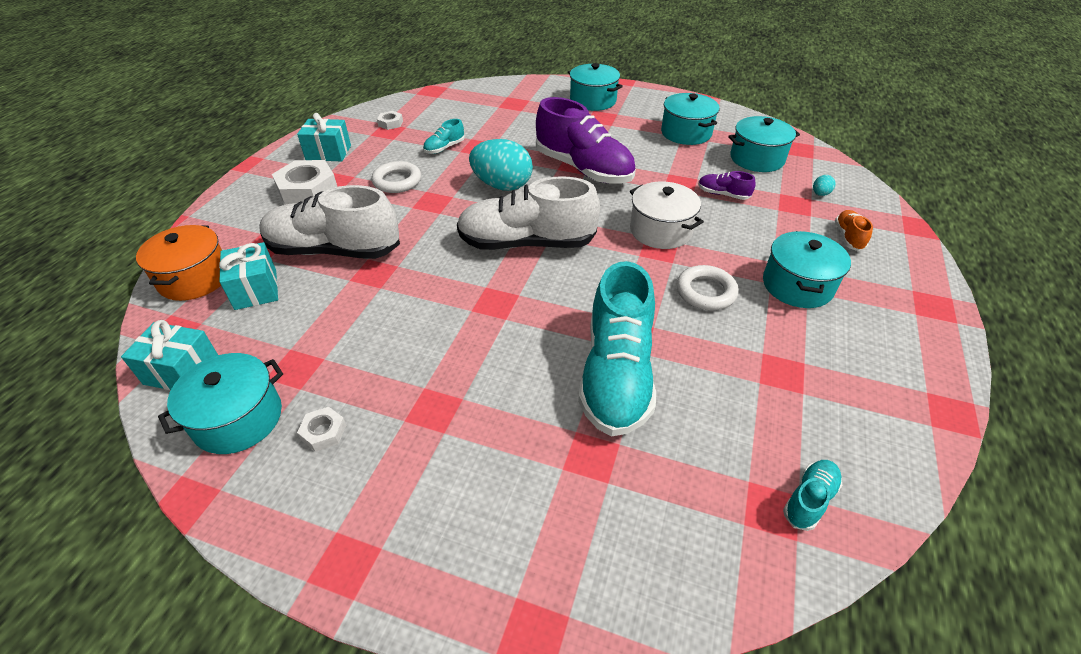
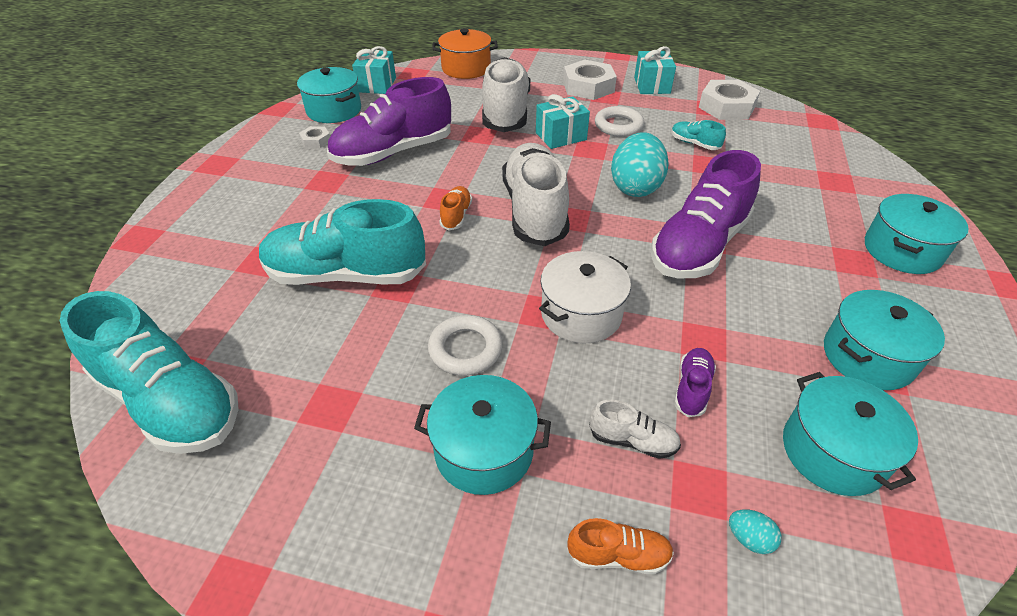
camera: 85 degrees right, 0 degrees up
(256, 289) = (455, 91): turquoise gift -> turquoise gift (561, 136)
(387, 346) = (393, 153): none -> purple shoe
(390, 123) = (726, 107): white nut -> white nut, size x2.05
(526, 294) = (456, 215): none -> orange shoe
(769, 222) = (632, 440): none -> white shoe
(809, 499) = (171, 401): turquoise shoe -> turquoise shoe, size x2.33

